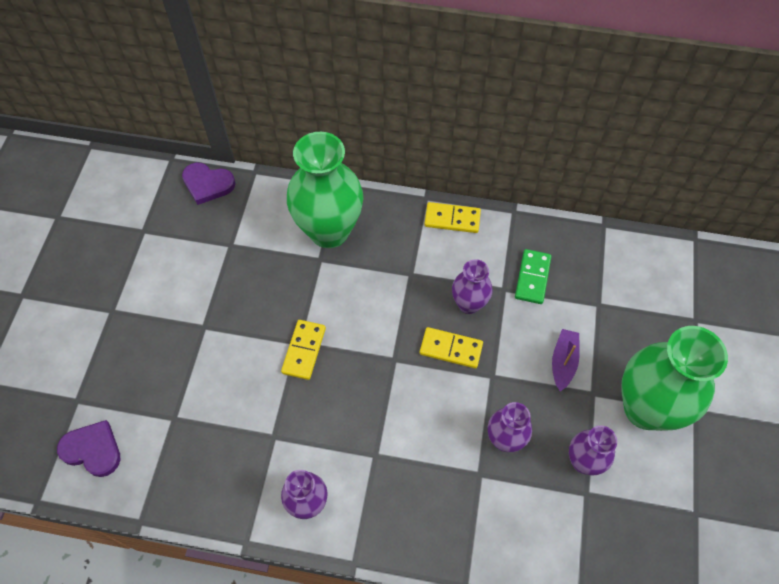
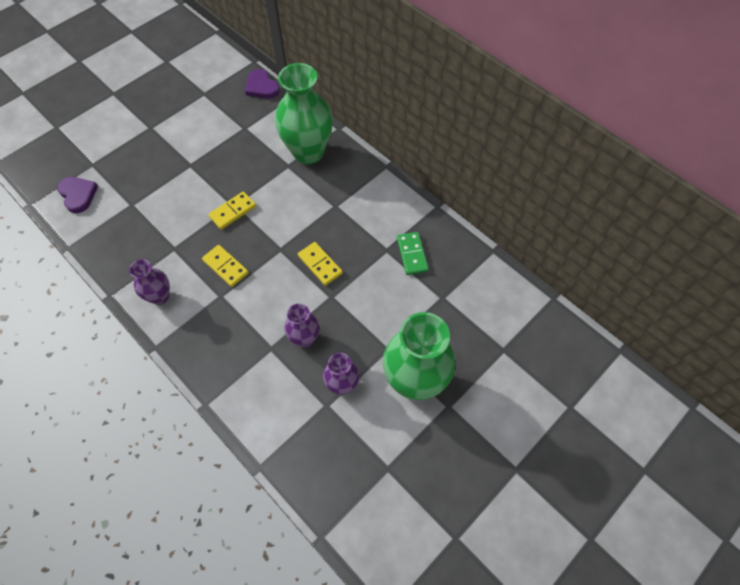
camera: 35 degrees right, 0 degrees up
(452, 219) = (391, 188): yellow domino -> yellow domino (225, 267)
(469, 304) = (355, 245): purple vase -> none
(532, 278) = (412, 254): green domino -> green domino turned 60 degrees counterclockwise
(563, 362) = (385, 317): purple boat -> none

